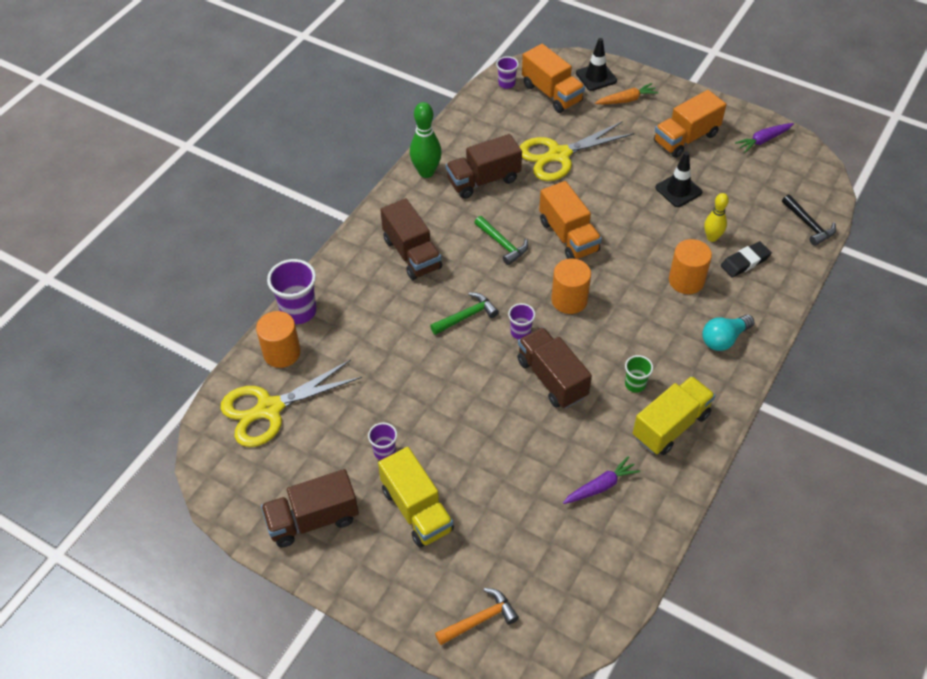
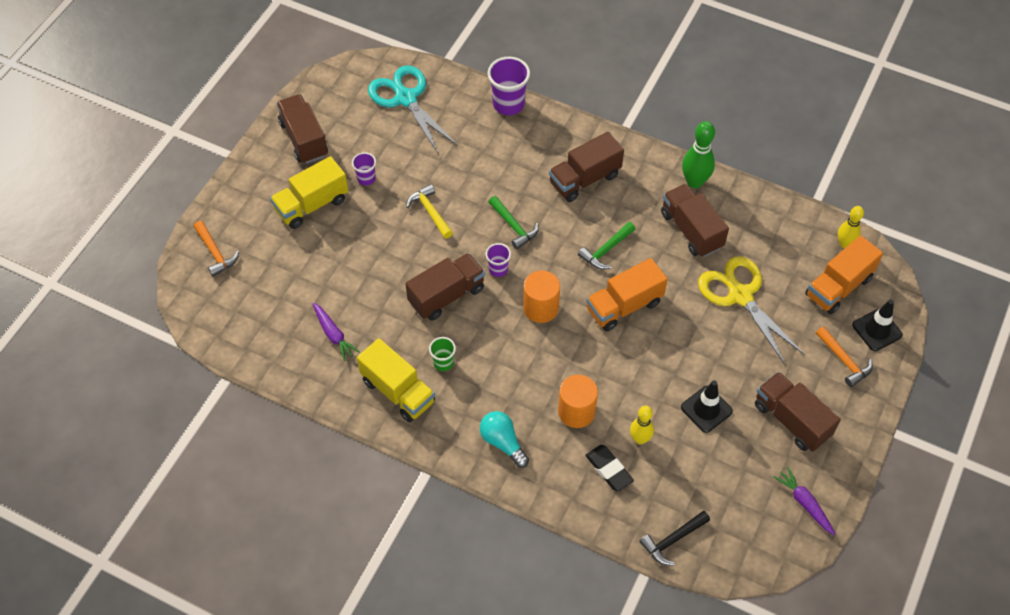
camera: 85 degrees right, 5 degrees up
(270, 409) = (406, 99): yellow scissors -> turquoise scissors
(282, 353) = (463, 99): orange cylinder -> none
(440, 390) = (430, 212): none -> yellow hammer
(506, 83) = (844, 244): purple cup -> yellow bowling pin
(626, 100) = (844, 360): orange carrot -> orange hammer
(686, 138) = (791, 420): orange truck -> brown truck

